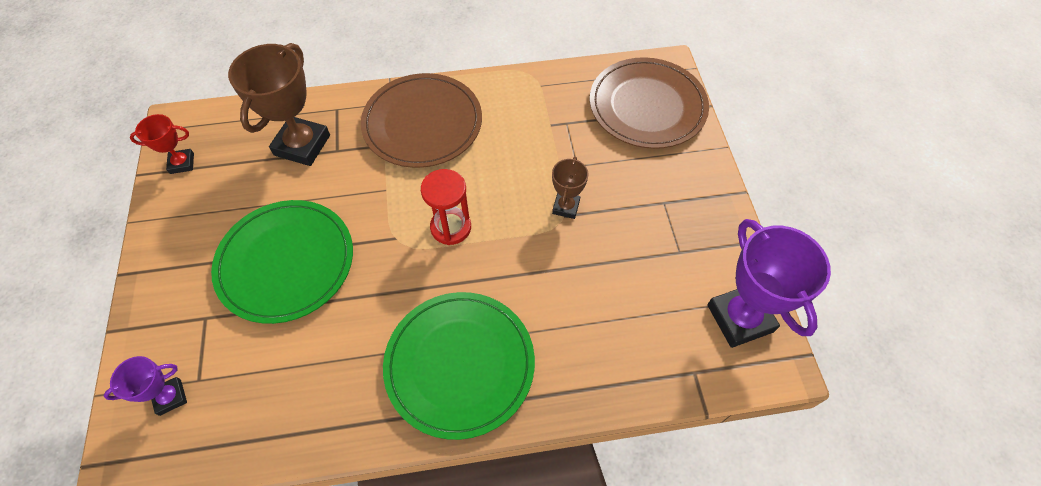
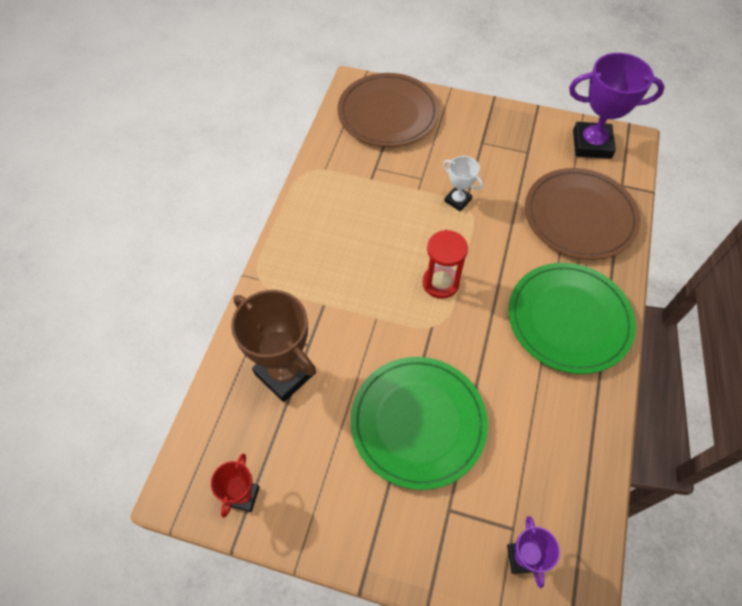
camera: 65 degrees left, 0 degrees up
(422, 123) = (316, 266): brown plate -> brown plate (579, 216)
(566, 207) = (457, 200): brown trophy -> white trophy

